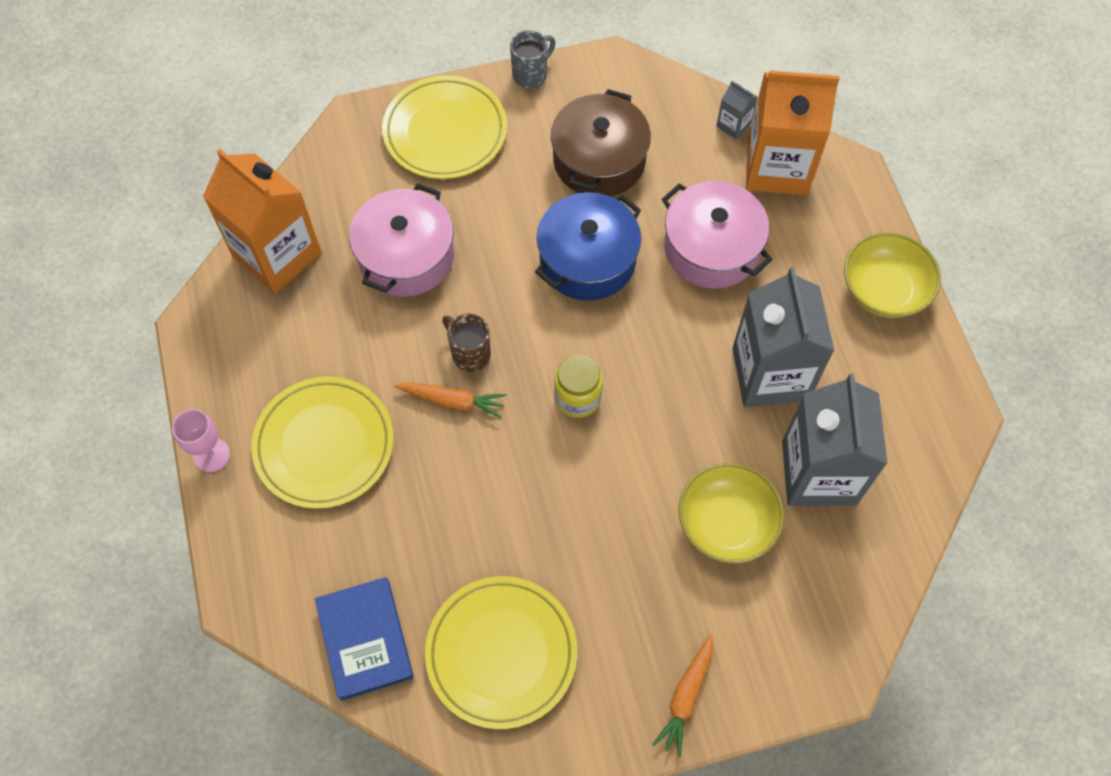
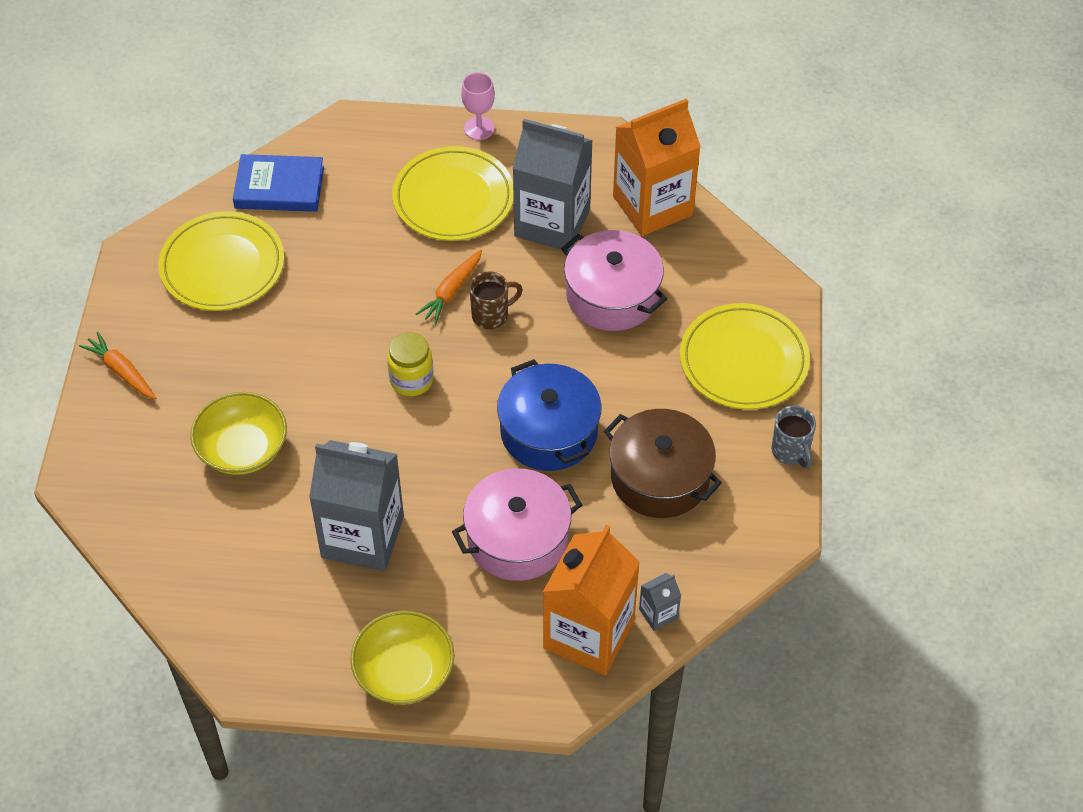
camera: 110 degrees right, 10 degrees down
(819, 473) = (250, 537): grey carton -> grey carton (552, 222)

